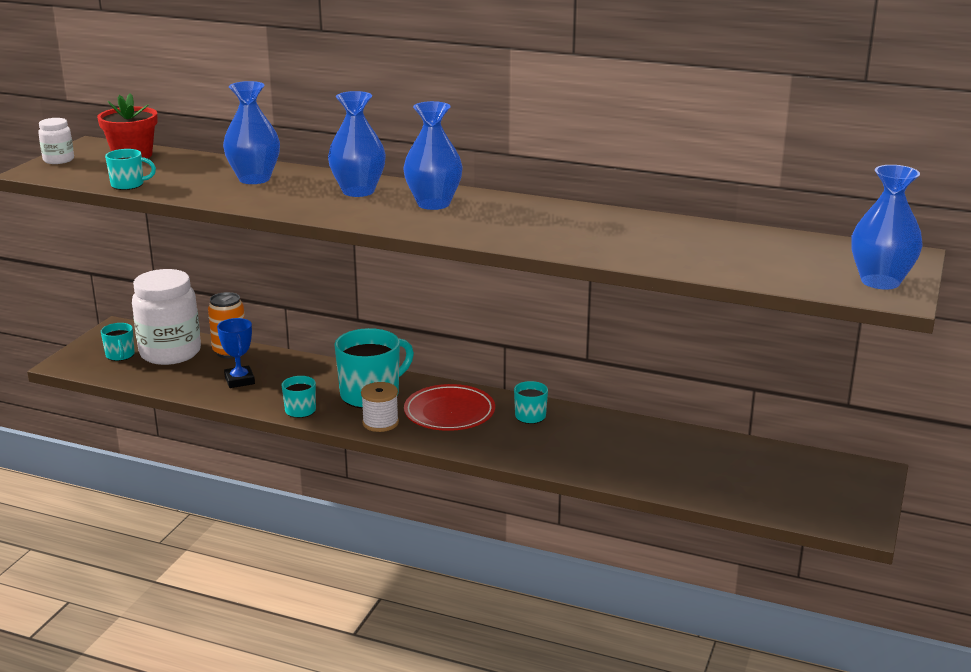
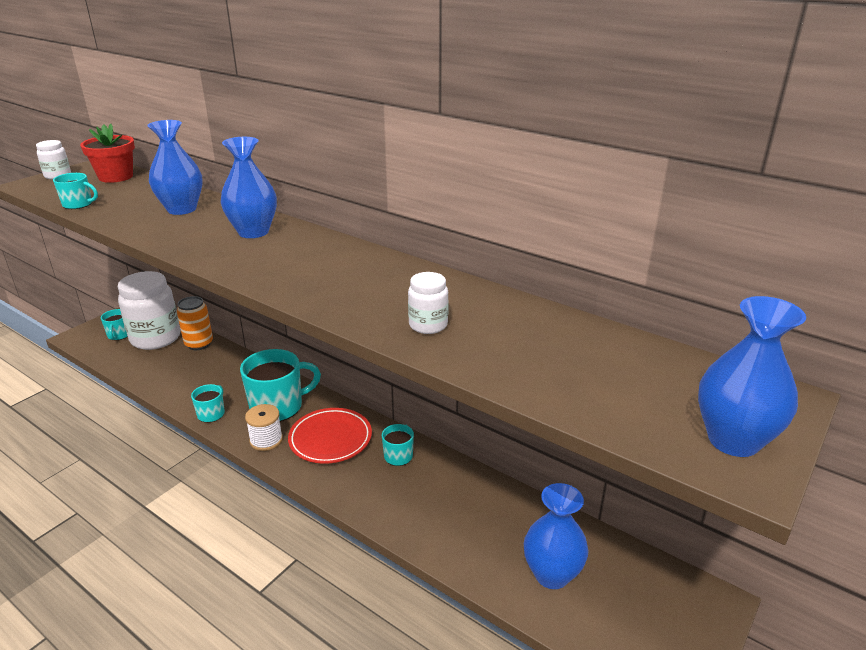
camera: 15 degrees right, 5 degrees up
(239, 380) = (186, 374): blue trophy -> none
(433, 204) = (306, 254): blue vase -> blue vase (552, 574)
(599, 242) = (428, 325): none -> white jar

